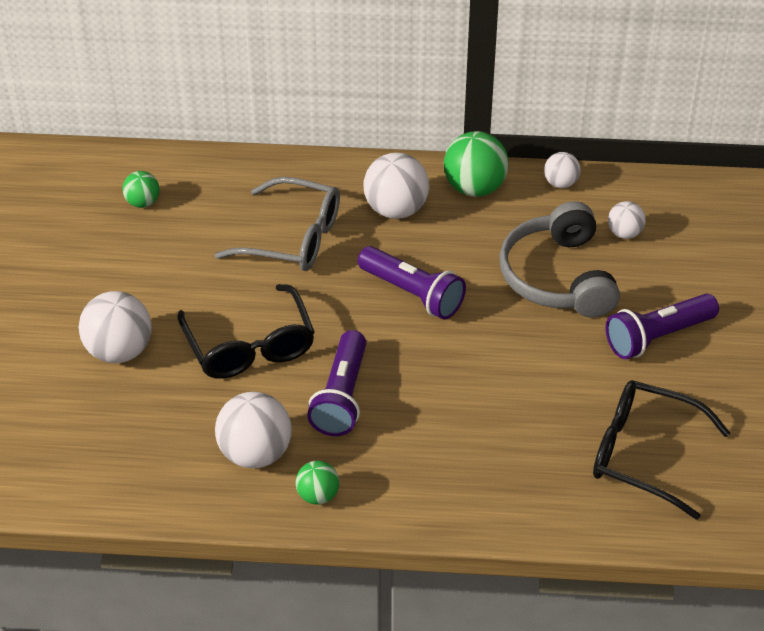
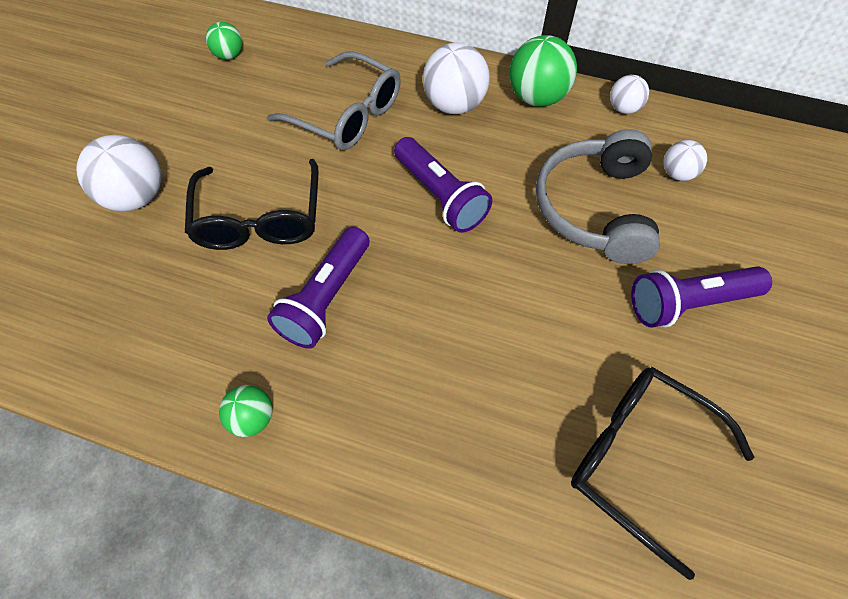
camera: 15 degrees right, 15 degrees up
(255, 454) = (211, 346): white ball -> none

